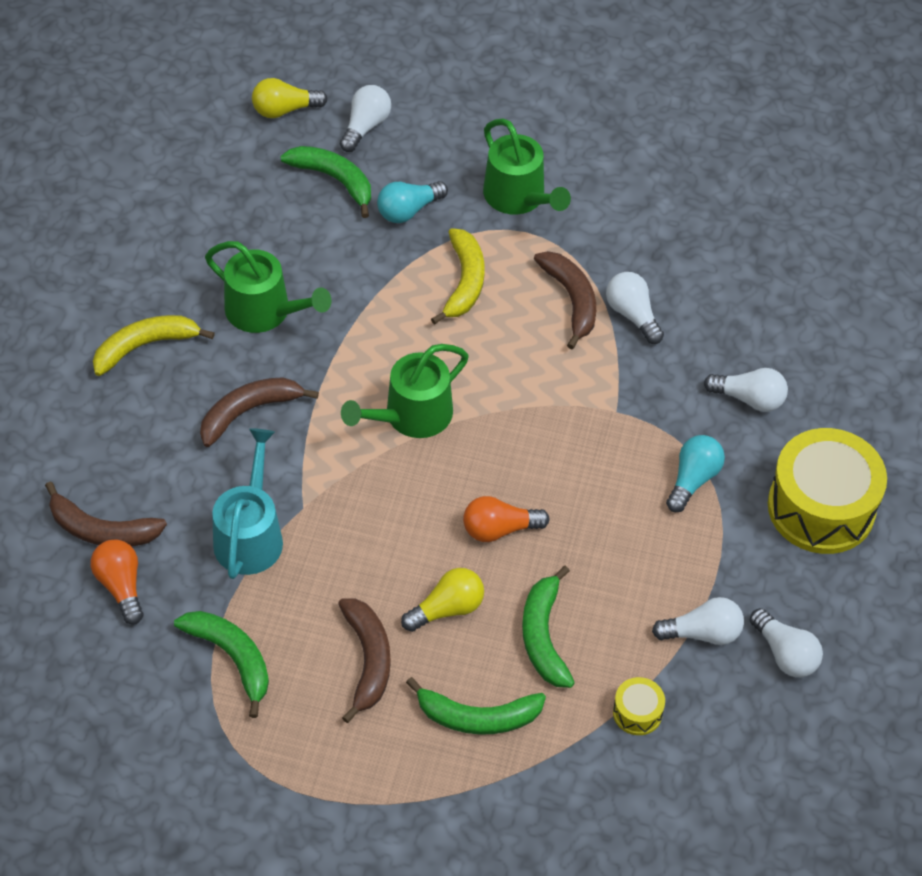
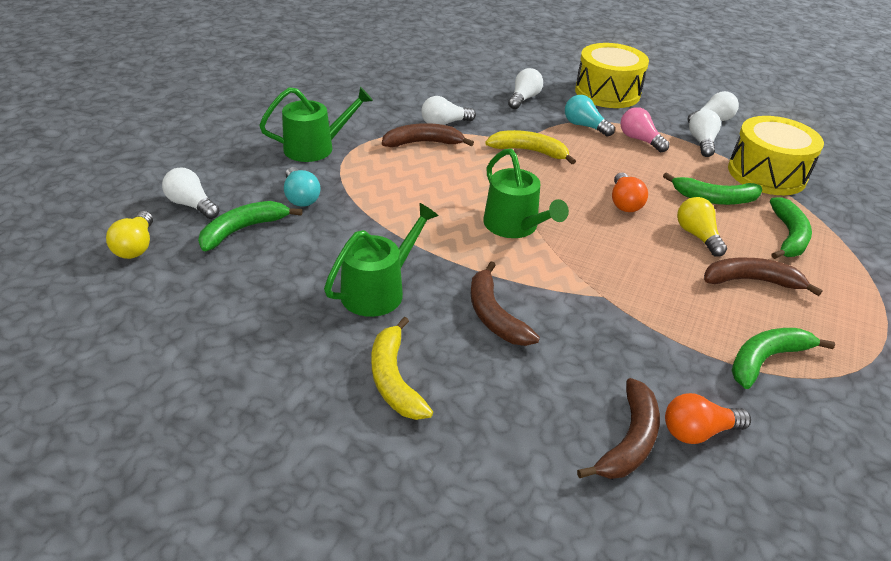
camera: 80 degrees left, 15 degrees down
(250, 535) = (633, 332): turquoise watering can -> none
(464, 282) = (388, 183): yellow banana -> yellow banana (529, 151)
(637, 712) = (766, 174): yellow drum -> yellow drum, size x2.32
(678, 550) = (639, 140): none -> pink light bulb

